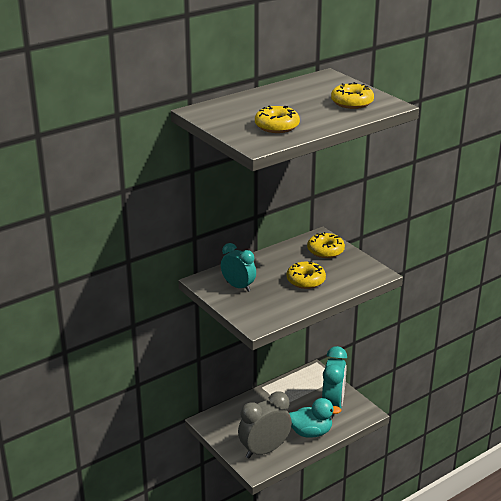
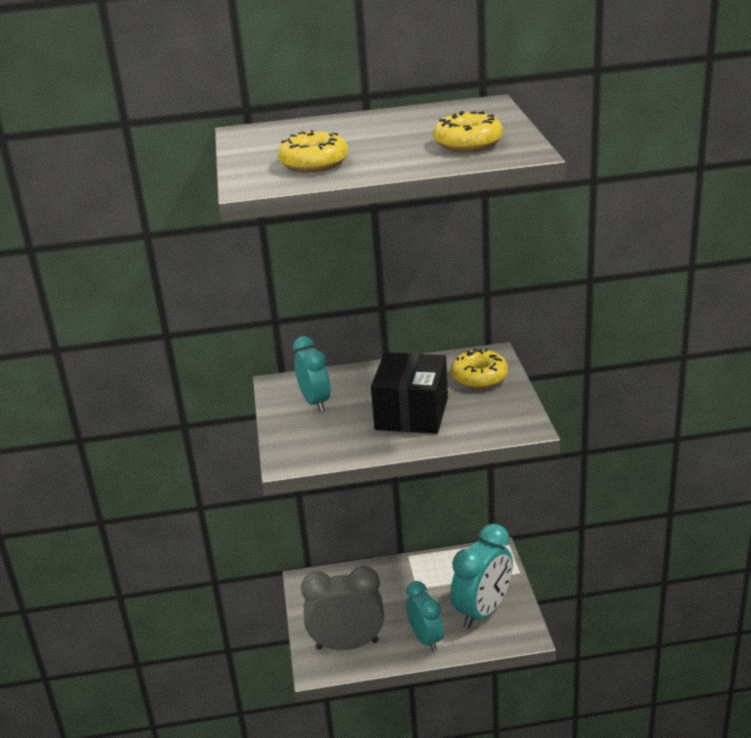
camera: 30 degrees right, 0 degrees up
(305, 280) = (411, 413): yellow donut -> black box
(310, 432) = (426, 639): turquoise duck -> turquoise clock

